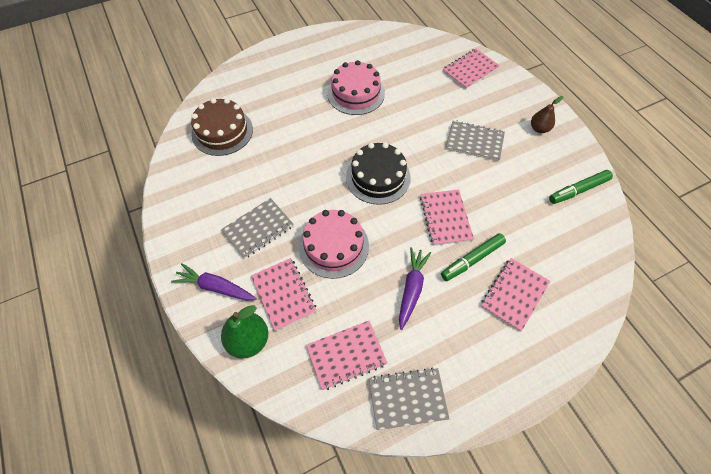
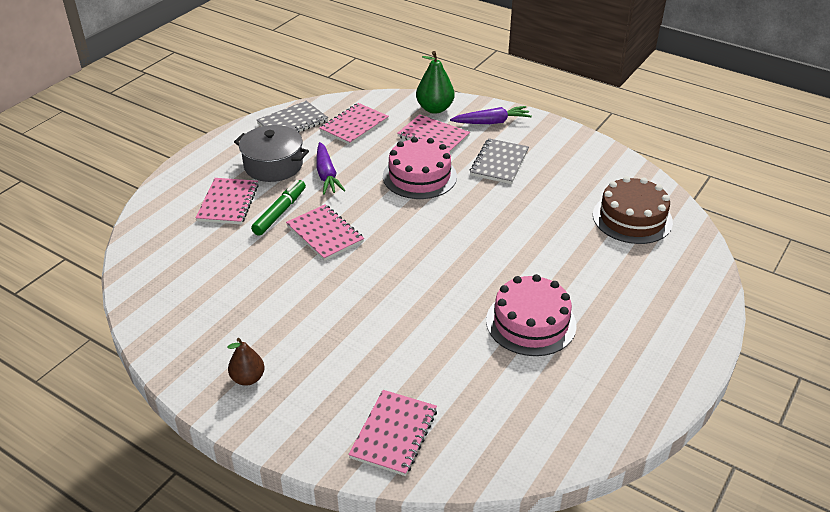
camera: 150 degrees right, 20 degrees down
(378, 177) = (422, 242): black cake -> none
(455, 329) = (273, 165): none -> grey pot
(474, 142) = (331, 324): grey notebook -> none
(578, 190) = (176, 318): green marker -> none

